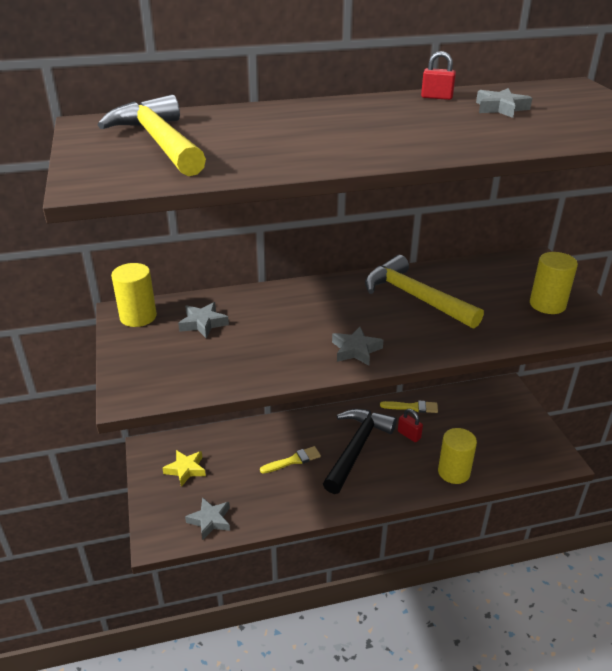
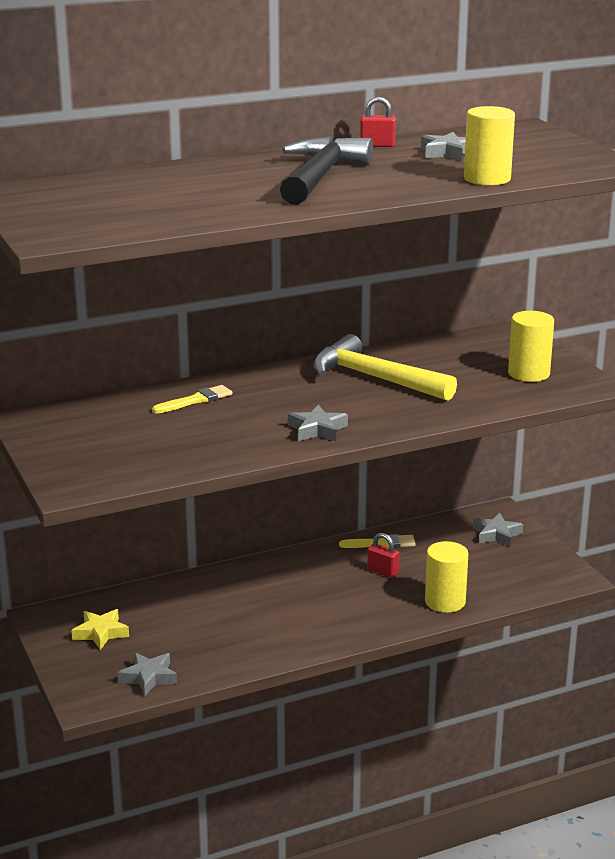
camera: 10 degrees left, 10 degrees down
(138, 317) = (45, 420): yellow cylinder -> yellow cylinder (487, 179)
(160, 142) = (97, 201): yellow hammer -> none
(203, 323) = (128, 420): grey star -> grey star (496, 534)
(293, 460) = (239, 610): yellow brush -> yellow brush (195, 400)
(357, 448) = (318, 591): black hammer -> black hammer (320, 176)

